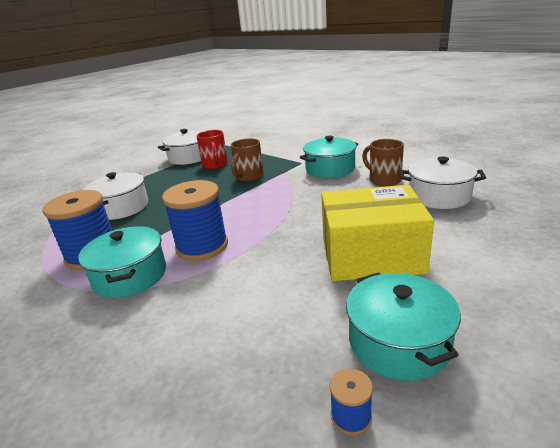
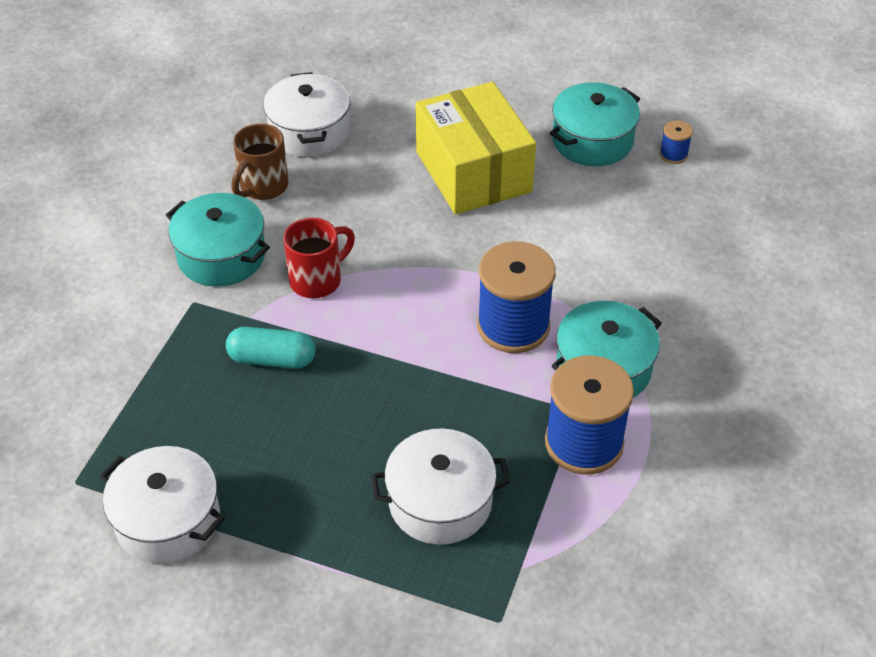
camera: 115 degrees left, 20 degrees up
(215, 165) = (215, 442): red mug -> red mug (317, 280)
(248, 177) = (272, 359): brown mug -> turquoise capsule

